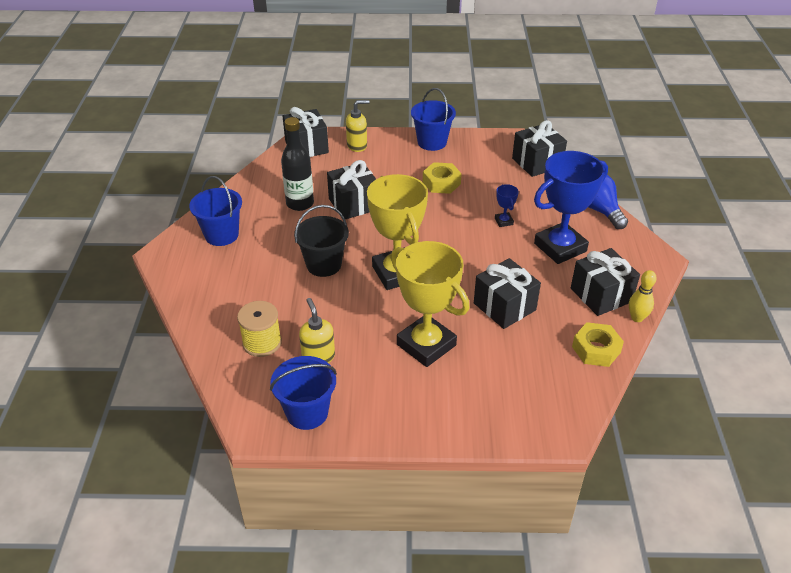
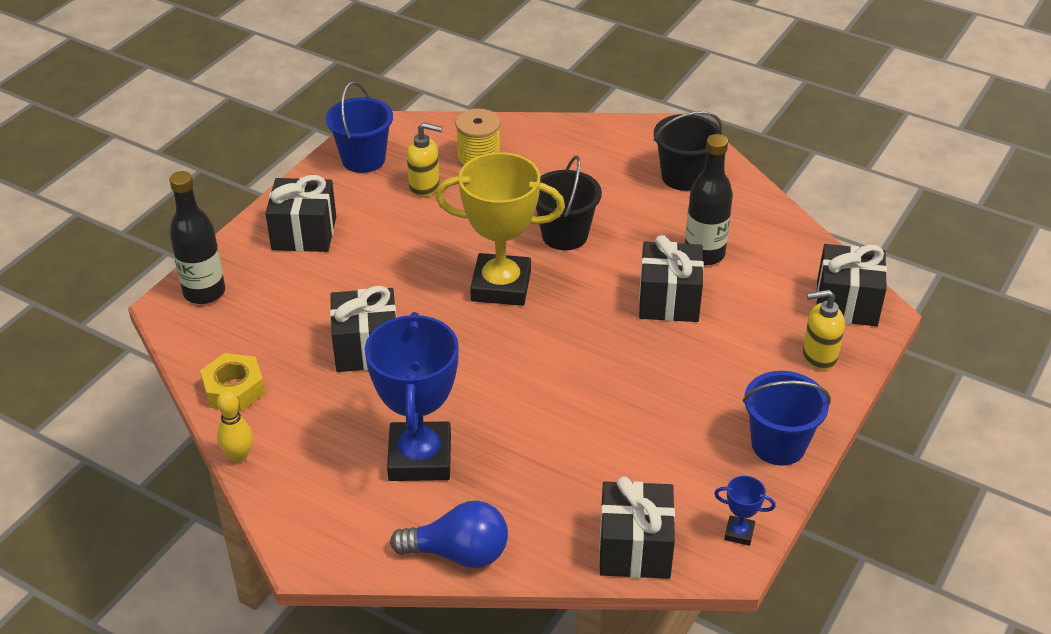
camera: 120 degrees right, 0 degrees up
(221, 235) = (683, 177): blue bucket -> black bucket
(357, 146) = (818, 356): yellow soap dispenser -> yellow soap dispenser turned 75 degrees clockwise
(426, 345) = (370, 263): yellow trophy -> none
(441, 183) = (658, 406): yellow nut -> none
(503, 221) = (519, 429): blue trophy -> blue trophy (739, 533)
(534, 421) = (204, 292): none -> black bottle
(601, 295) = (303, 446): black gift -> black gift (304, 233)

